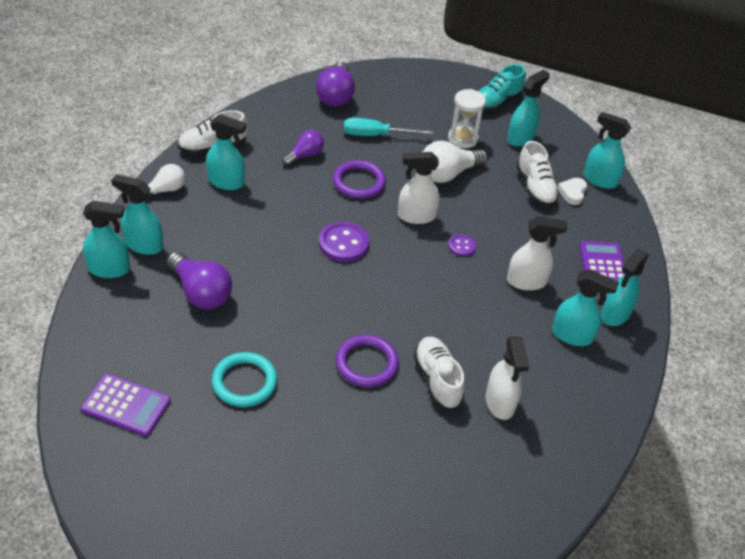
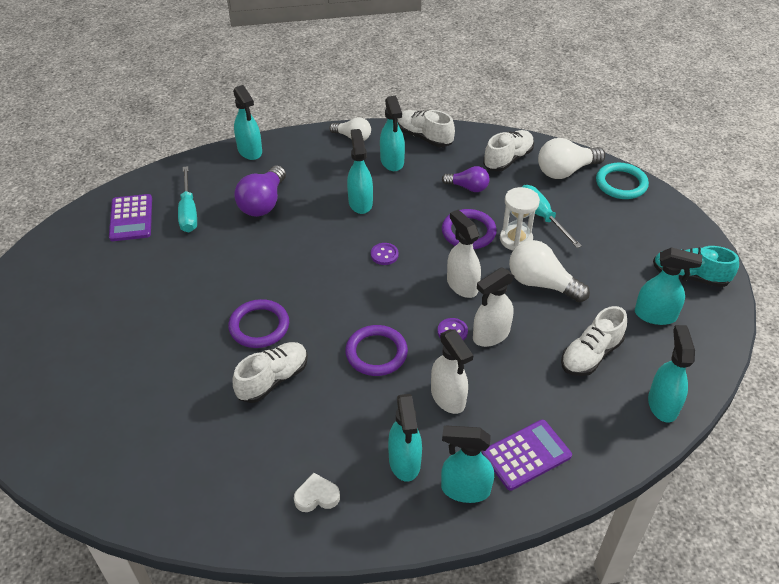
camera: 65 degrees right, 0 degrees up
(143, 245) = (287, 154): turquoise spray bottle -> turquoise spray bottle (360, 202)
(160, 354) = (188, 212): none -> turquoise screwdriver
(244, 382) = (191, 265): turquoise ring -> turquoise ring (621, 184)
(291, 116) = (508, 159): none -> white shoe
(335, 95) = (565, 171): purple light bulb -> white light bulb
(343, 243) = (384, 255): purple button -> purple button, size x0.56
(453, 301) = (376, 353): none -> purple ring
(462, 139) = (603, 274): white hourglass -> white hourglass (516, 239)
(500, 403) = (276, 435): white spray bottle -> white spray bottle (490, 335)
(572, 193) = (615, 388): white heart -> white heart (316, 496)

